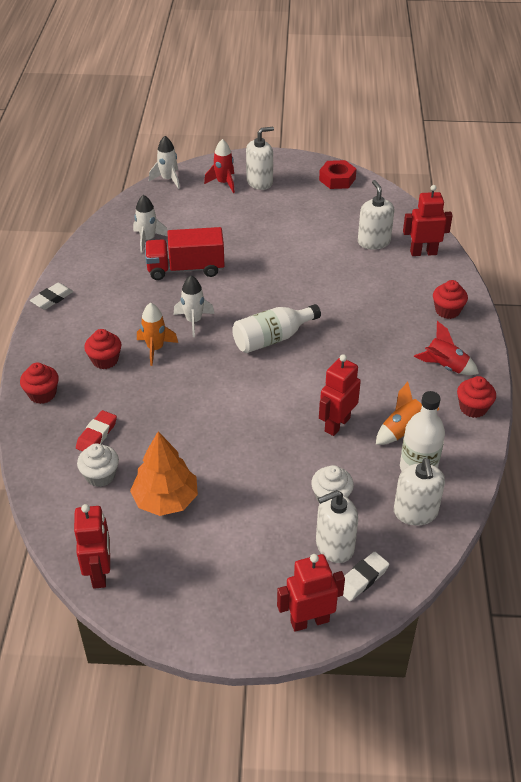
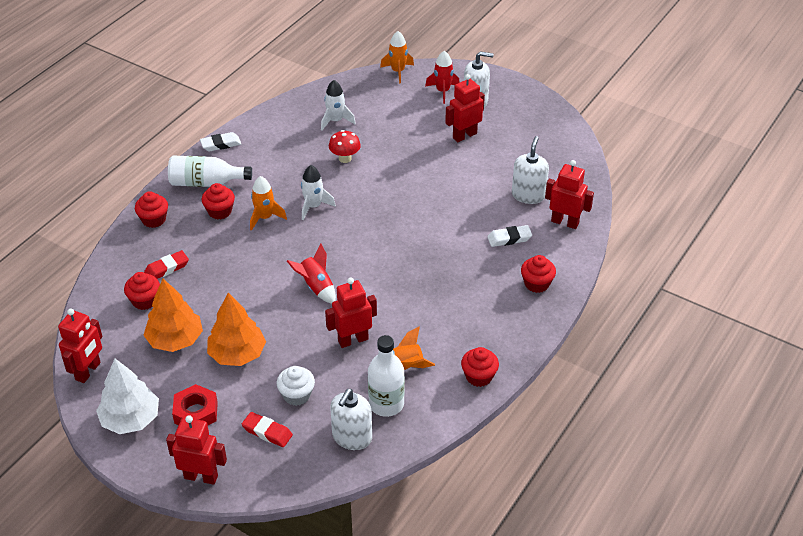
camera: 30 degrees right, 0 degrees up
(100, 476) = (145, 301): white cupcake -> red cupcake
(168, 179) = (398, 71): white rocket -> orange rocket
(185, 269) = (345, 158): red truck -> red mushroom
(187, 599) = (131, 419): none -> white tree
(240, 485) = (237, 354): none -> orange tree
(272, 339) = (363, 247): white bottle -> white bottle (206, 183)
(275, 213) = (464, 135): none -> red robot
(334, 545) = (267, 432): white soap dispenser -> red eraser
(337, 179) = (548, 123): red nut -> red nut (196, 412)
(362, 579) = (265, 466): white eraser -> white eraser (509, 238)
(445, 366) = (488, 331): red rocket -> red rocket (316, 287)

